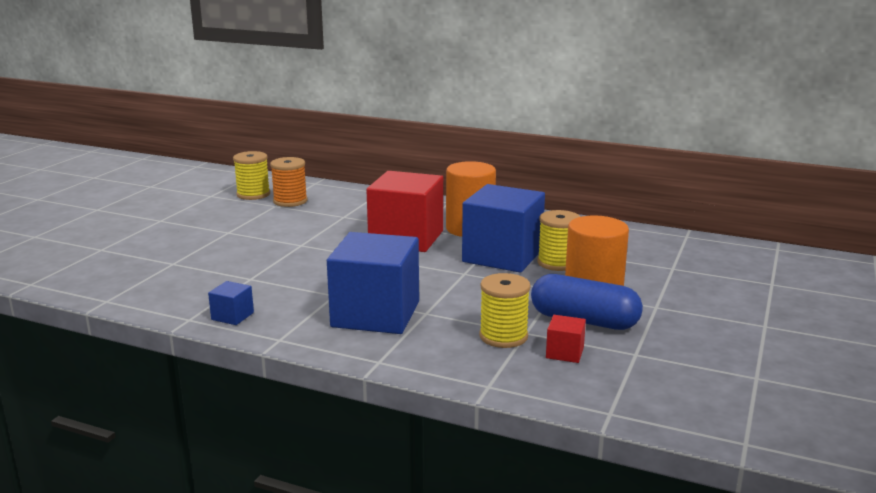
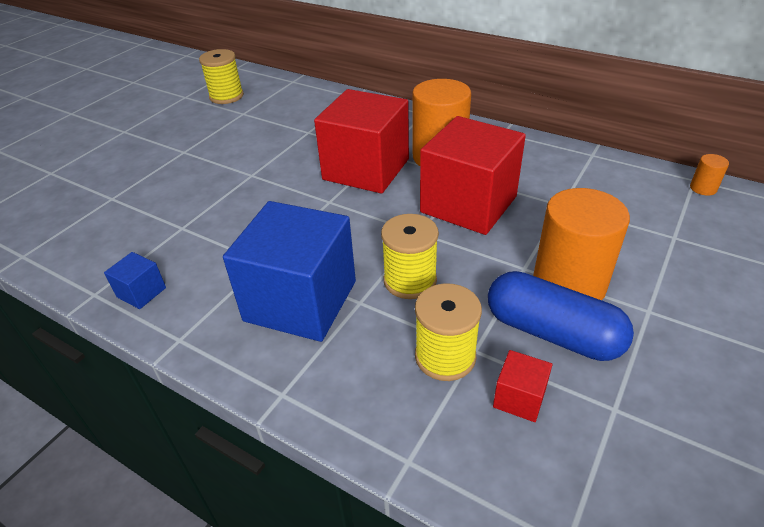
camera: 10 degrees right, 20 degrees up
(290, 201) = (260, 107): orange spool -> none
(502, 256) = (468, 204): blue cube -> red cube
(557, 263) = (532, 220): yellow spool -> yellow spool (410, 280)
(693, 241) = (703, 188): none -> orange cylinder

